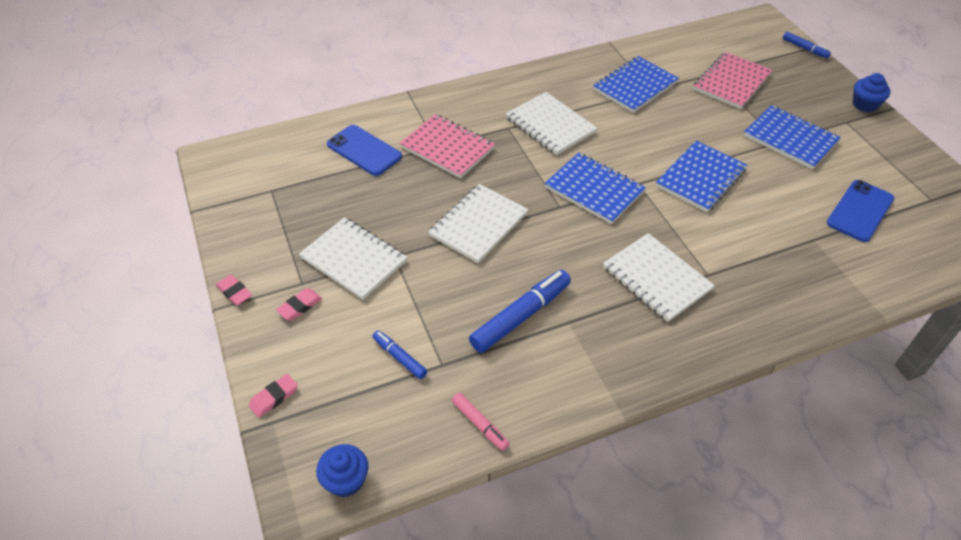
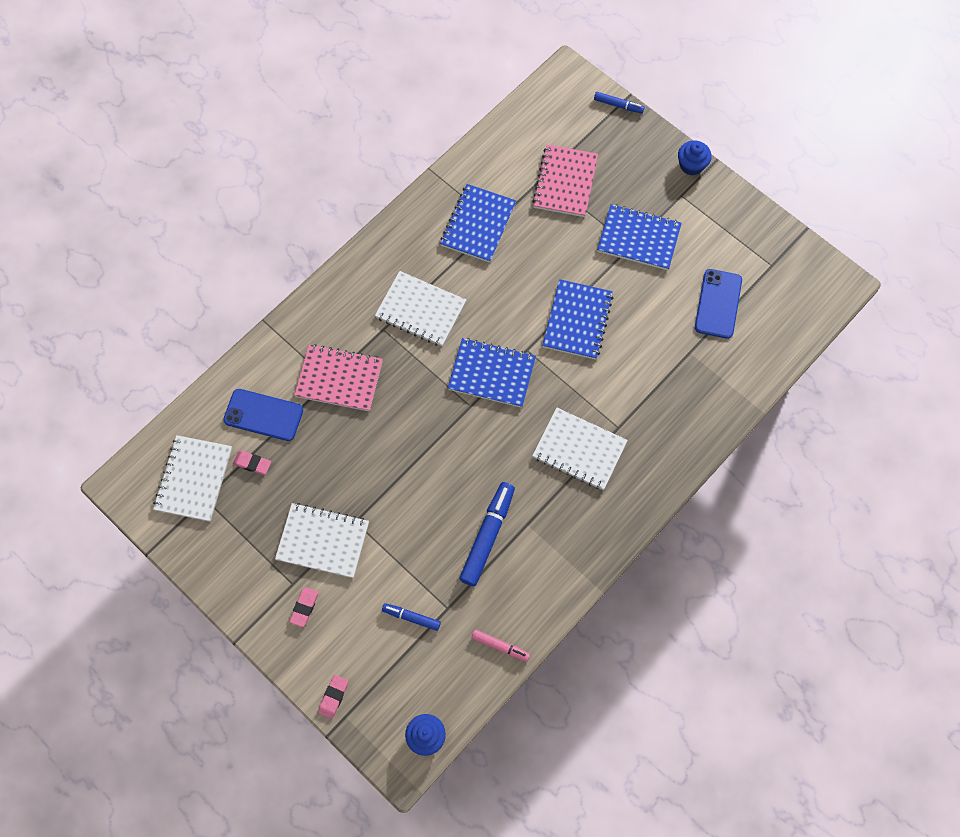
camera: 25 degrees left, 20 degrees up
(235, 292) = (241, 618): pink eraser -> pink eraser (252, 463)
(478, 225) = (410, 457): white notebook -> white notebook (194, 479)

